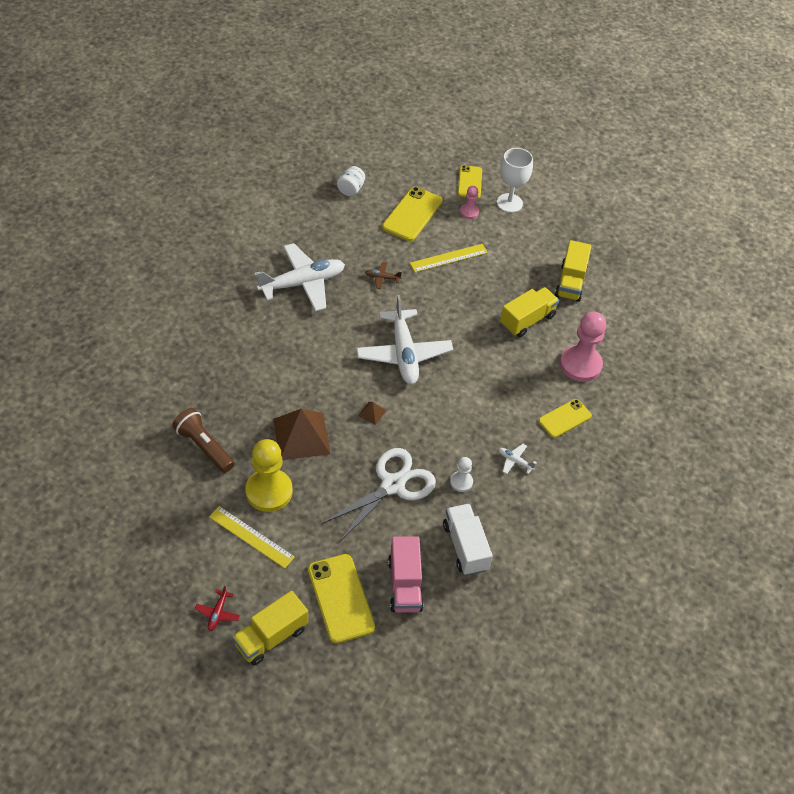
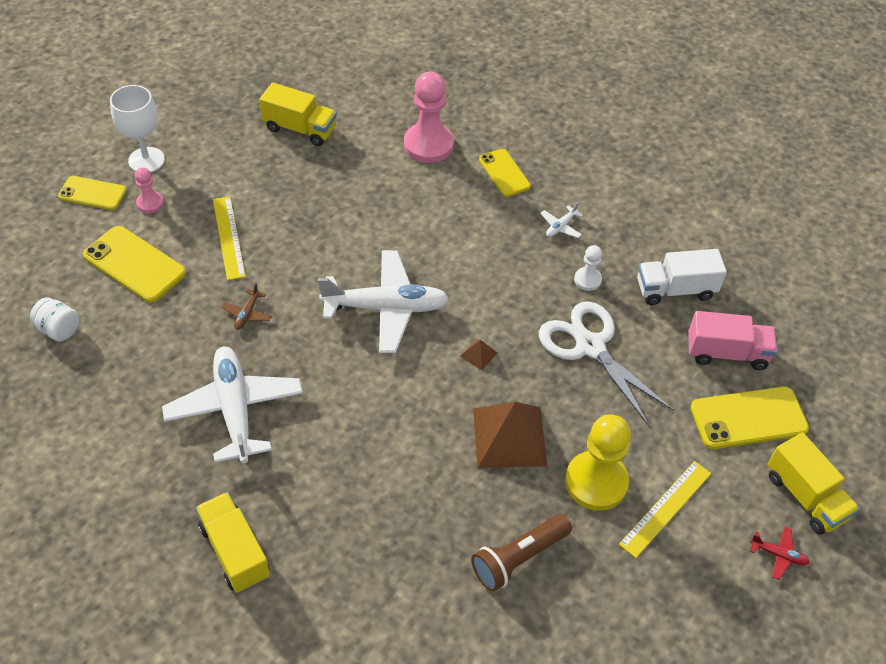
camera: 80 degrees left, 0 degrees up
(527, 320) = (352, 179): yellow truck -> yellow truck (235, 551)

